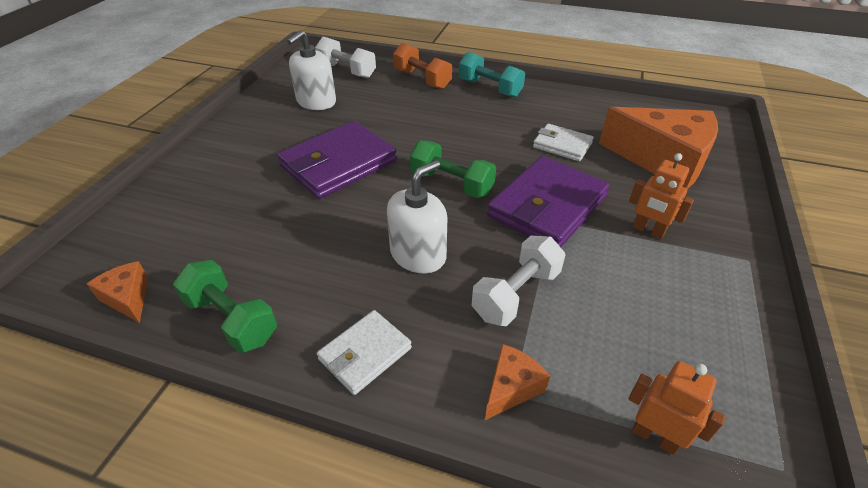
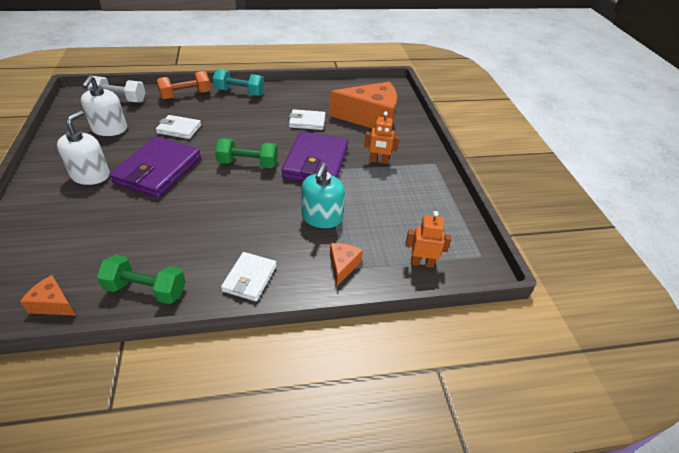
camera: 30 degrees left, 0 degrees up
(391, 118) = (179, 129): none -> white wallet
(418, 254) = (250, 213): white soap dispenser -> white soap dispenser (90, 175)
(422, 79) = (186, 95): orange dumbbell -> orange dumbbell turned 45 degrees counterclockwise
(516, 294) = (322, 217): white dumbbell -> turquoise soap dispenser

